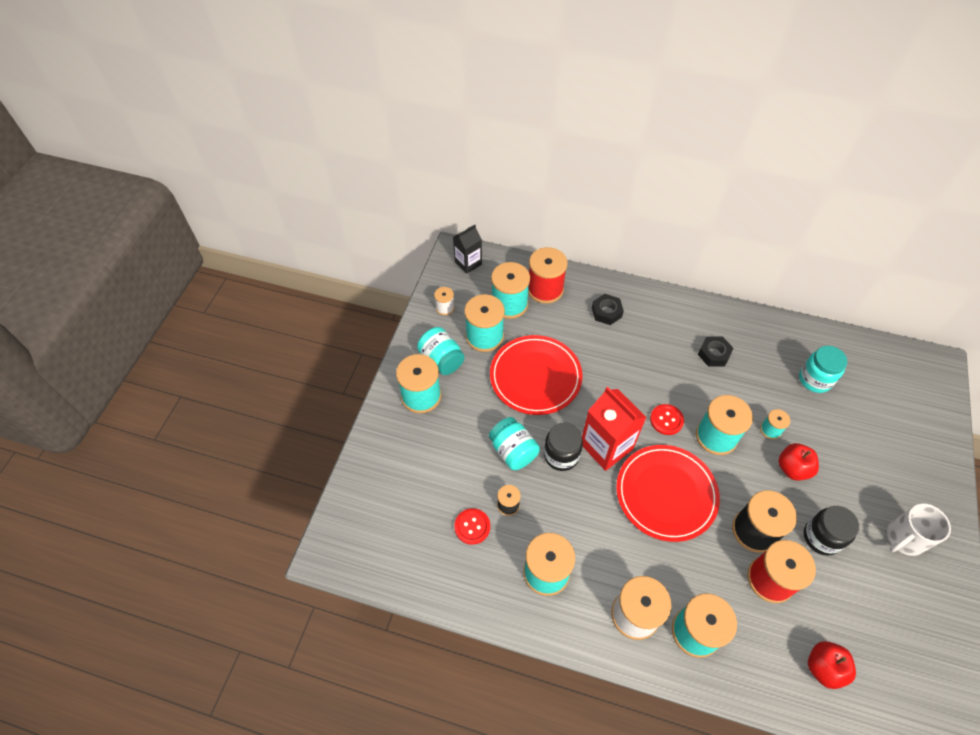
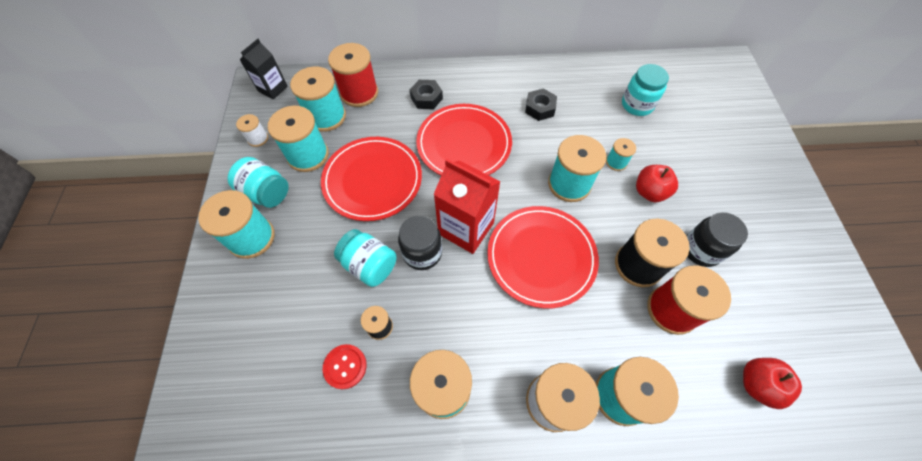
camera: 20 degrees left, 5 degrees up
(628, 367) = (464, 144): none -> red plate
(666, 420) = (517, 183): red button -> none
(904, 538) = (771, 225): white mug -> none

